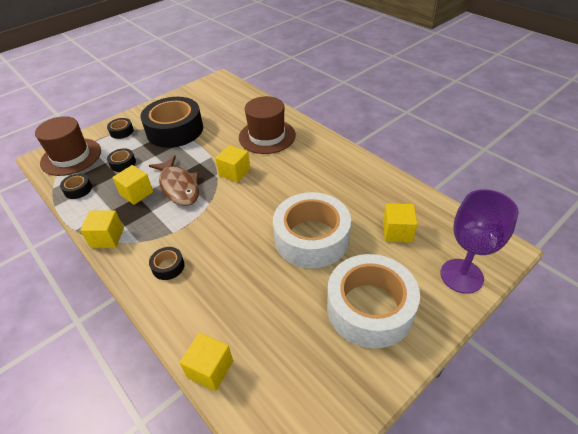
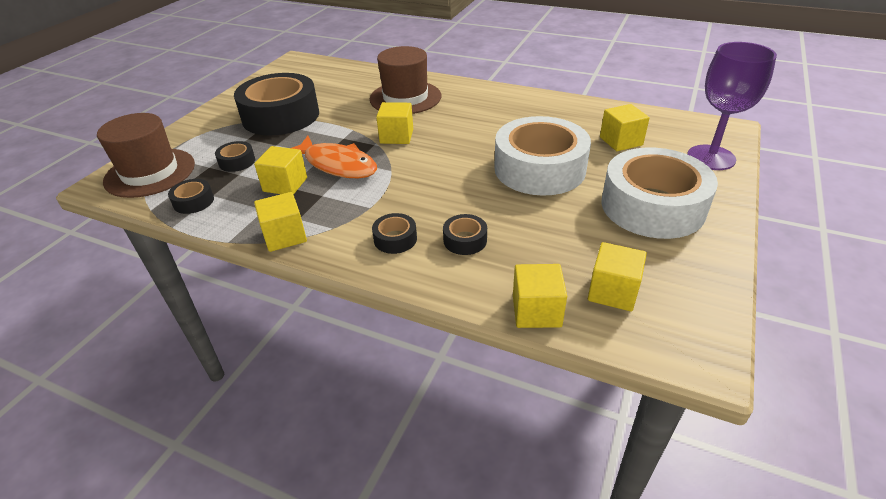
camera: 25 degrees left, 5 degrees down
(121, 131) = (205, 132): black tape -> black tape (465, 240)
(179, 186) = (337, 165): brown fish -> orange fish
(275, 376) = (613, 292): none -> yellow cube

